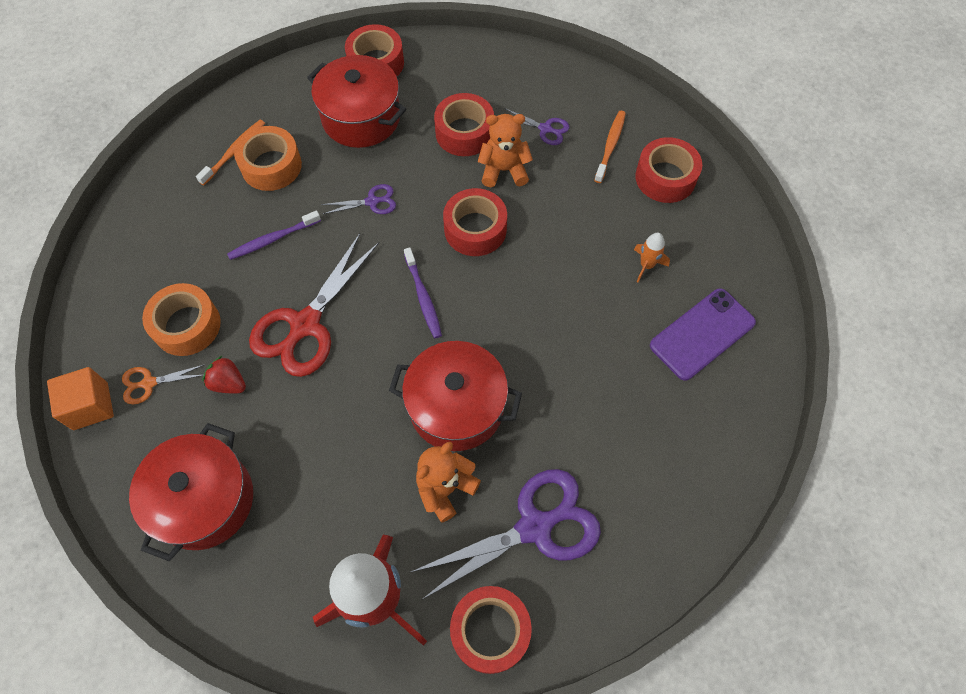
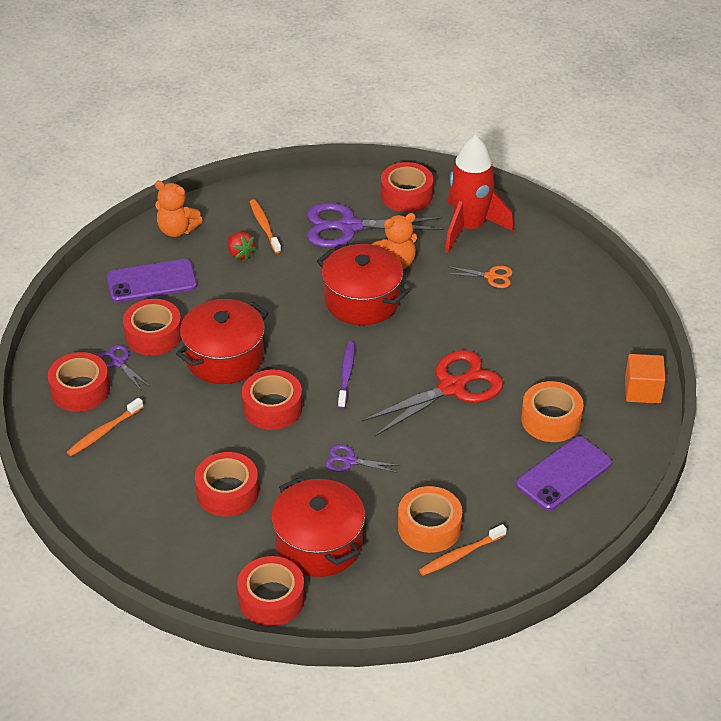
camera: 155 degrees left, 20 degrees down
(149, 383) = (592, 390): orange scissors -> orange scissors (491, 276)
(159, 266) = (564, 474): none -> purple phone
(204, 500) = (568, 309): red pot -> red pot (224, 357)
(228, 383) = (528, 369): red strawberry -> red strawberry (240, 254)
(273, 239) = (453, 461): purple toothbrush -> none
(504, 170) = (214, 445): orange teddy bear -> orange teddy bear (177, 230)
(545, 129) = (150, 468): purple scissors -> purple scissors (118, 362)
(637, 479) = (264, 226): none -> orange toothbrush
(646, 265) = (153, 335): orange rocket -> red tape

